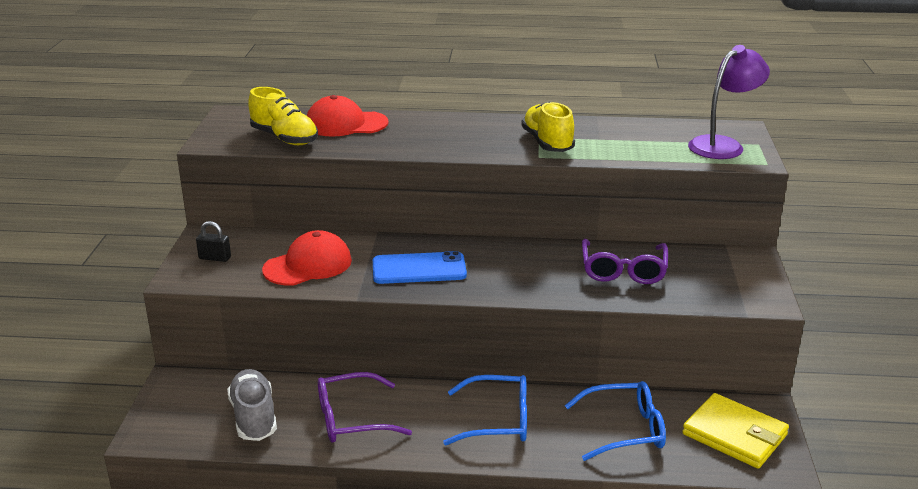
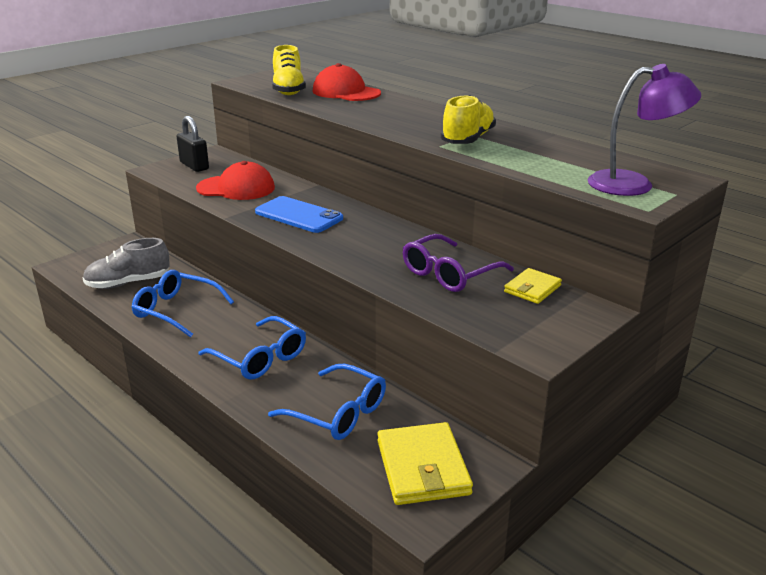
camera: 40 degrees right, 0 degrees up
(215, 258) = (194, 166): black padlock -> black padlock, size x1.51
(254, 417) = (128, 283): grey shoe -> grey shoe turned 135 degrees counterclockwise
(351, 419) = (176, 310): purple glasses -> blue glasses
(692, 257) = (532, 289): none -> yellow wallet

